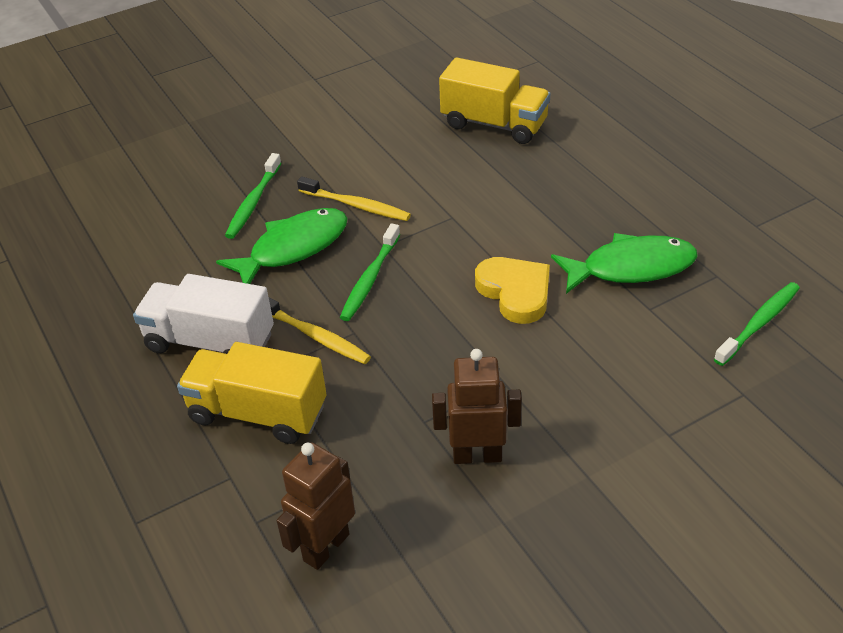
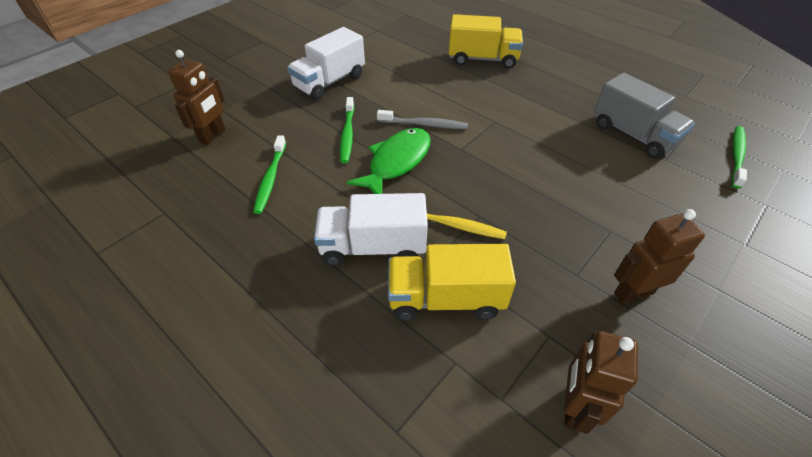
camera: 20 degrees left, 5 degrees up
(96, 177) = (213, 136): none -> brown robot
(268, 127) = (329, 82): none -> white truck
(356, 206) = (424, 124): yellow toothbrush -> grey toothbrush
(370, 279) = (466, 174): green toothbrush -> green toothbrush (270, 179)
(515, 292) = (572, 164): yellow heart -> none
(631, 268) = (633, 134): green fish -> grey truck

